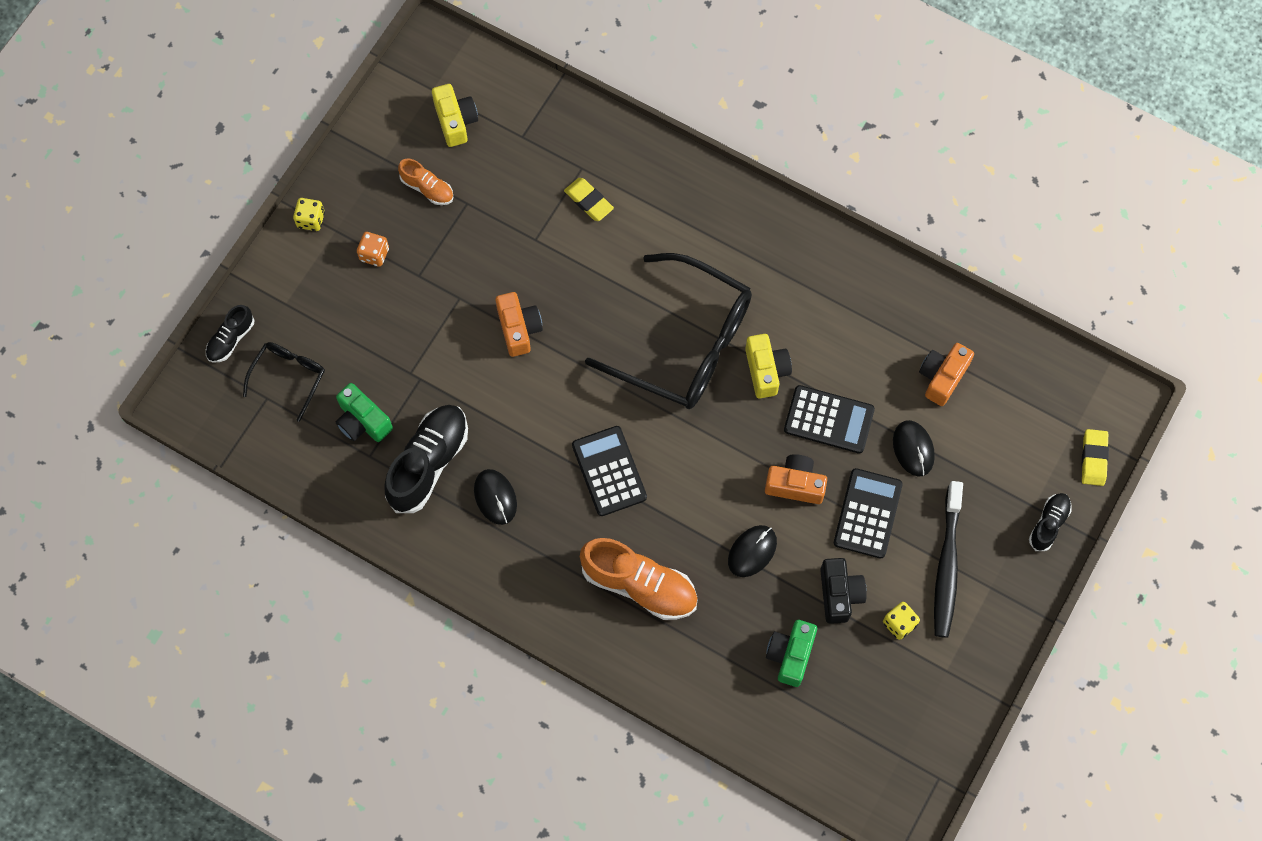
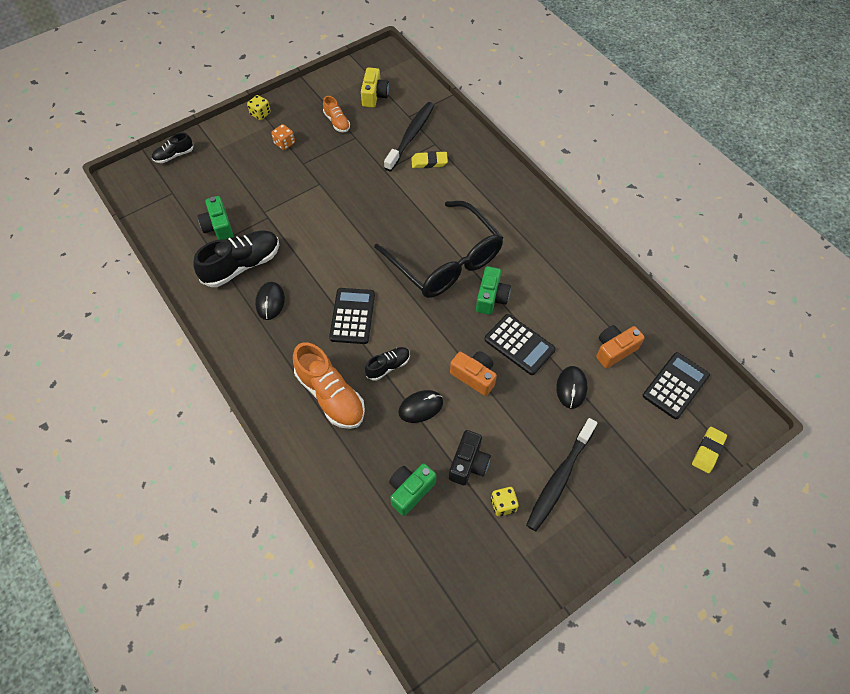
camera: 25 degrees right, 10 degrees down
(289, 377) = (193, 187): black glasses -> none
(519, 329) = (345, 213): orange camera -> none
(542, 169) = (410, 136): none -> black toothbrush
(589, 201) = (429, 162): yellow eraser -> yellow eraser turned 75 degrees counterclockwise
(766, 370) = (491, 298): yellow camera -> green camera
(867, 513) = (517, 417): black calculator -> black calculator (675, 386)
(1048, 524) = (652, 483): black shoe -> black shoe (388, 366)

